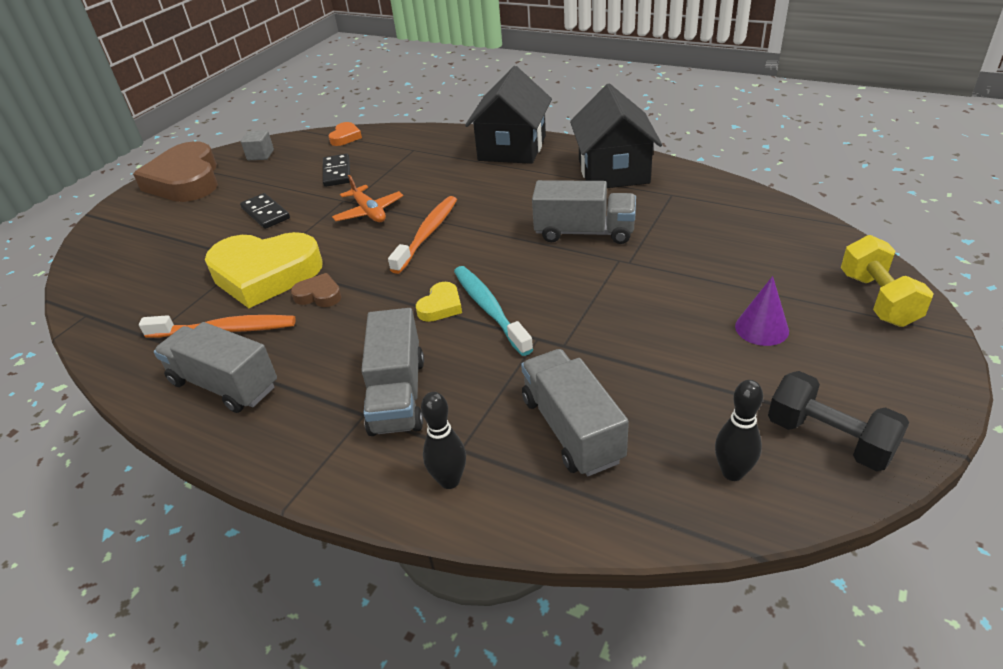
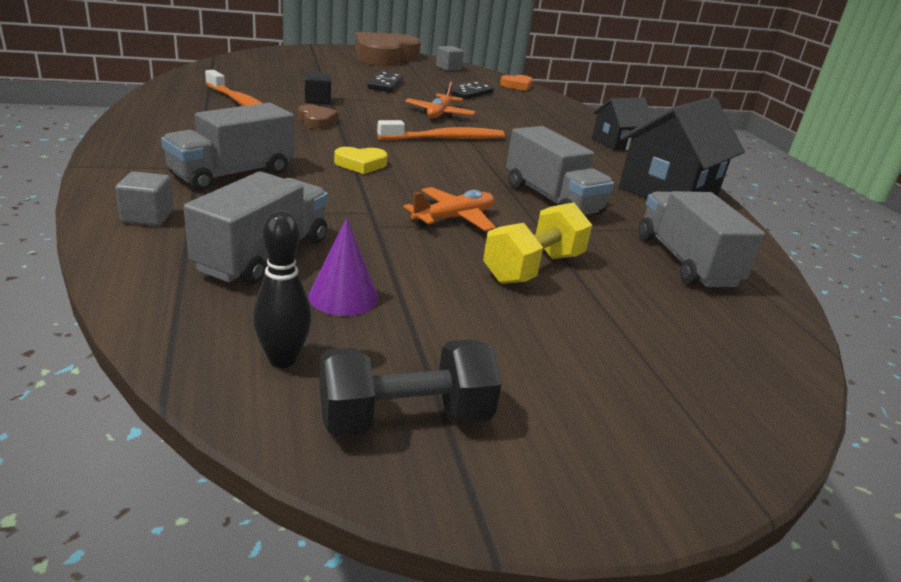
camera: 40 degrees right, 10 degrees down
(224, 385) = (183, 117): grey truck -> grey truck (685, 261)
(265, 274) = (317, 100): yellow heart -> black cube
(449, 480) = (147, 216): black bowling pin -> grey cube
(489, 309) = (382, 183): turquoise toothbrush -> none
(512, 148) = (617, 143): black house -> black house, size x0.59
(580, 297) = (454, 218): none -> orange plane
(761, 328) = (544, 329): purple cone -> purple cone (343, 296)
(829, 439) = (405, 418): black dumbbell -> black dumbbell turned 75 degrees clockwise
(878, 299) = (722, 406): yellow dumbbell -> yellow dumbbell (533, 268)

